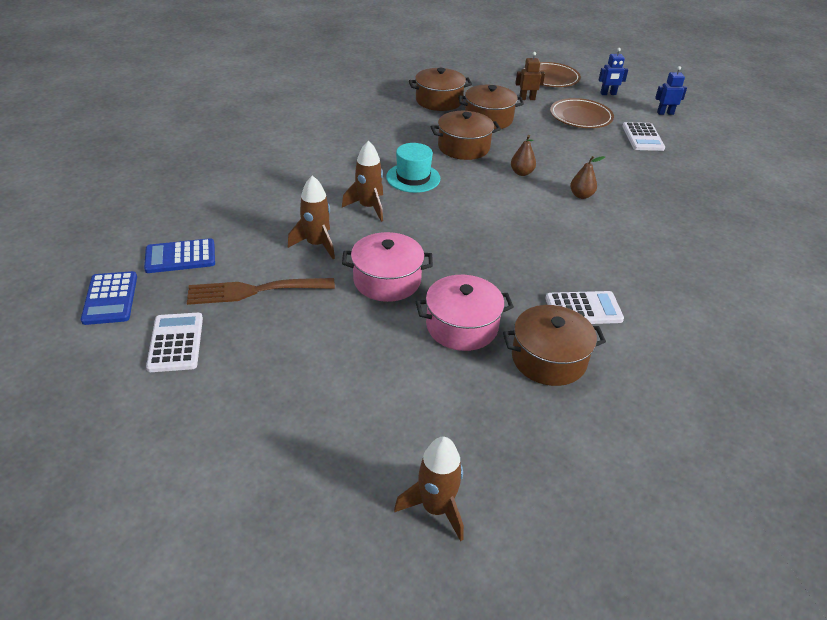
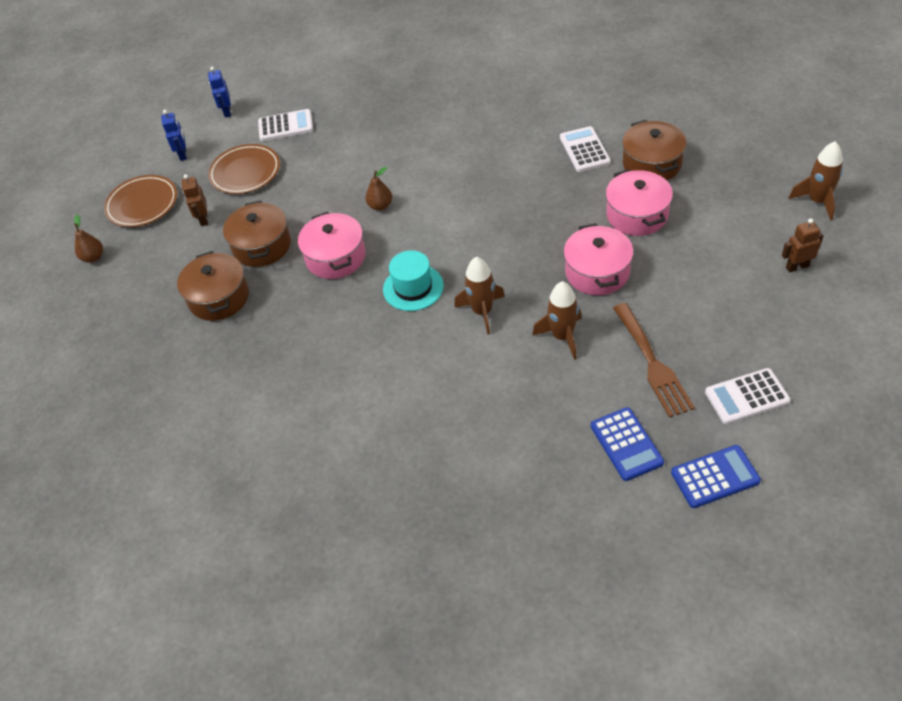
camera: 90 degrees left, 10 degrees up
(326, 442) = (797, 266): none -> brown robot
(463, 147) = (335, 257): brown pot -> pink pot
(581, 195) = (412, 161): brown pear -> brown pear (93, 257)

